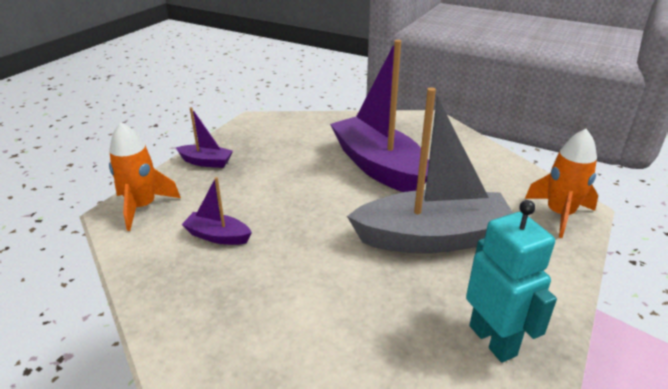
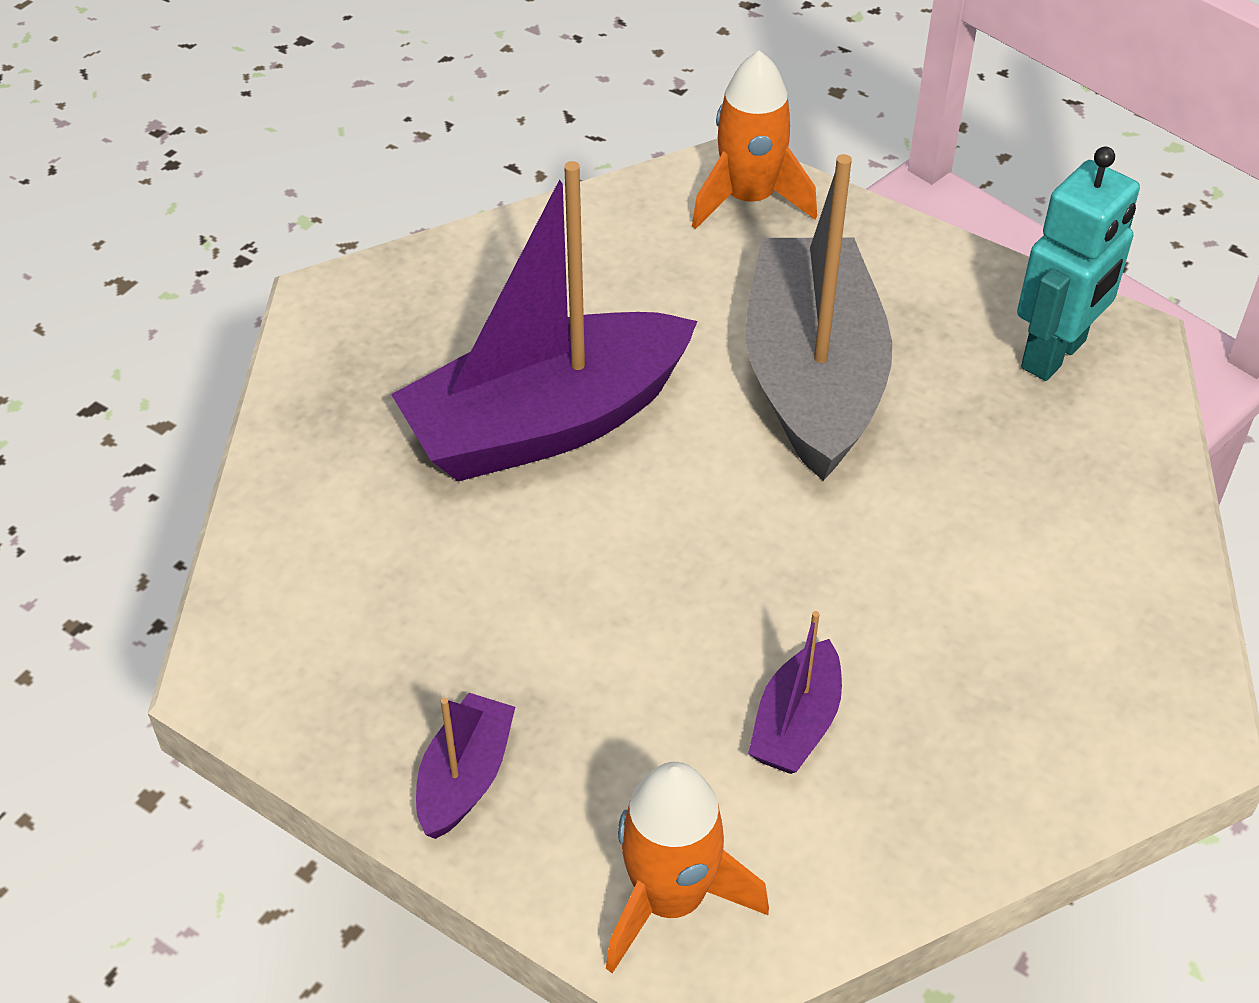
camera: 85 degrees left, 15 degrees up
(493, 340) = (1054, 355): turquoise robot -> turquoise robot turned 150 degrees clockwise

